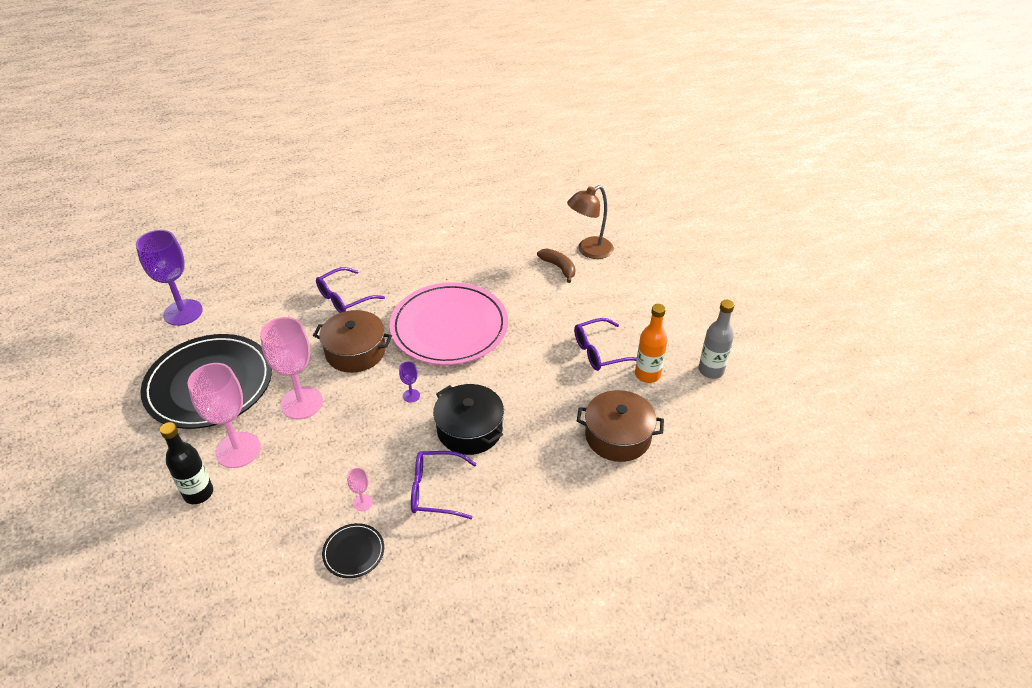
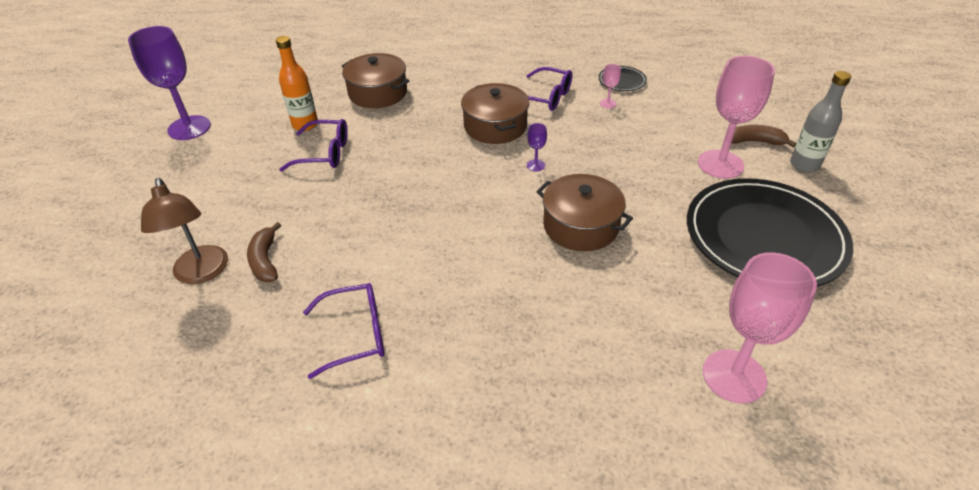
camera: 155 degrees left, 0 degrees up
(183, 312) = (831, 360): purple goblet -> purple goblet (189, 128)
(198, 493) = (754, 141): black bottle -> brown banana
(302, 403) = (652, 188): pink goblet -> pink goblet (734, 376)
(344, 298) = (576, 306): purple glasses -> purple glasses (356, 334)
(449, 327) = (458, 222): pink plate -> none
(469, 429) = (495, 126): black pot -> brown pot
(589, 251) = (202, 273): brown lamp -> brown lamp turned 75 degrees clockwise
(711, 370) = (249, 113): grey bottle -> grey bottle (804, 165)

